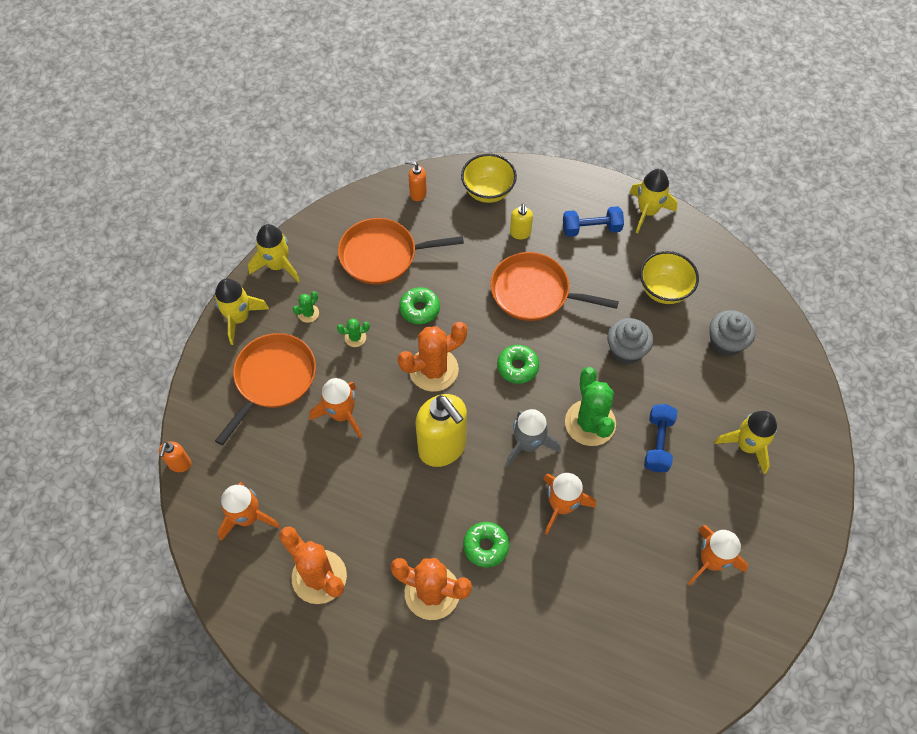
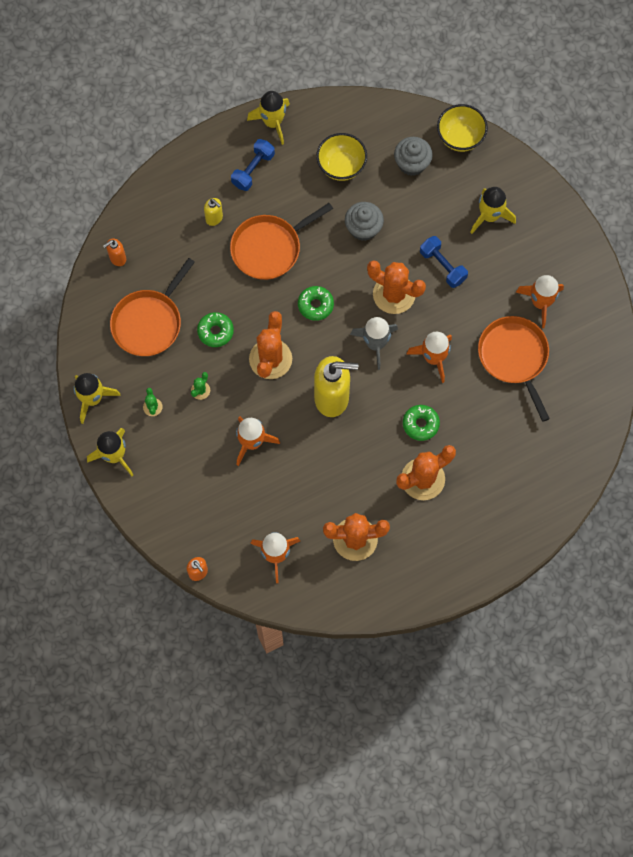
camera: 50 degrees left, 10 degrees up
(273, 379) = (185, 467): orange pan -> orange pan (514, 357)
(488, 191) = (160, 210): yellow bowl -> yellow bowl (460, 138)
(590, 423) = (394, 294): green cactus -> orange cactus

